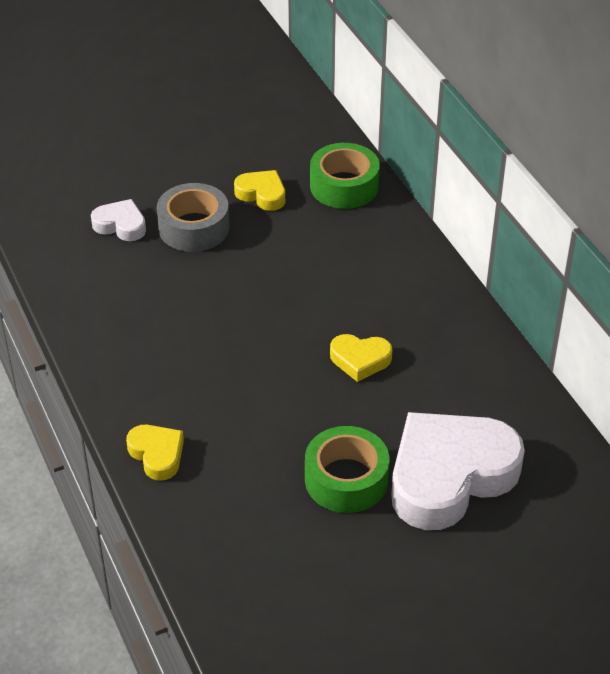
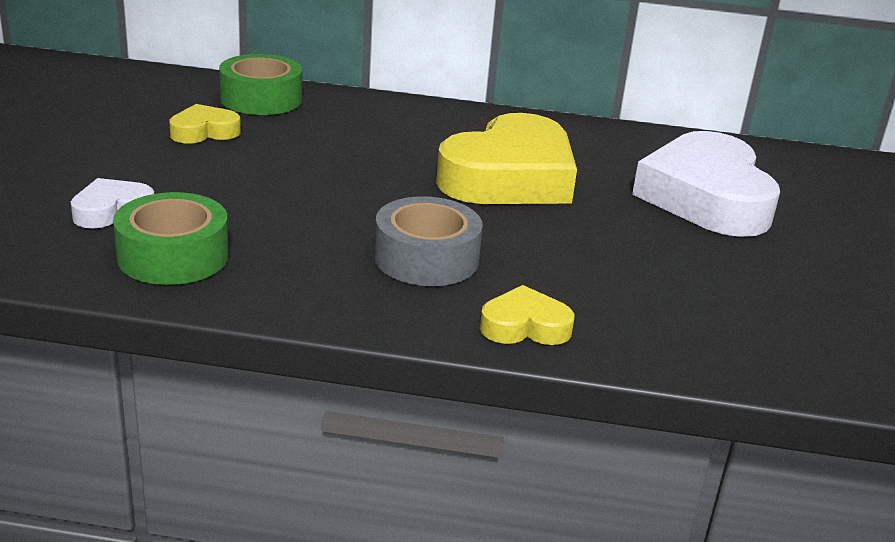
camera: 60 degrees left, 15 degrees down
(194, 227) = (192, 177): grey tape -> grey tape (426, 258)
(346, 479) = (667, 241): green tape -> green tape (173, 256)
(360, 360) = (509, 177): yellow heart -> yellow heart, size x2.17

